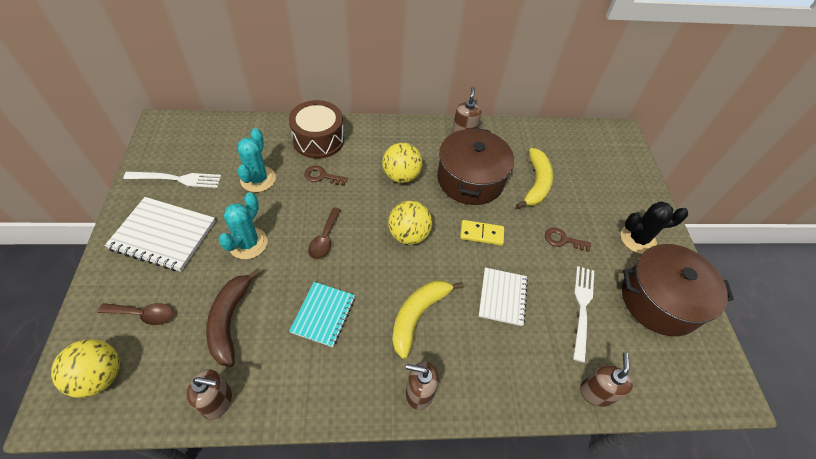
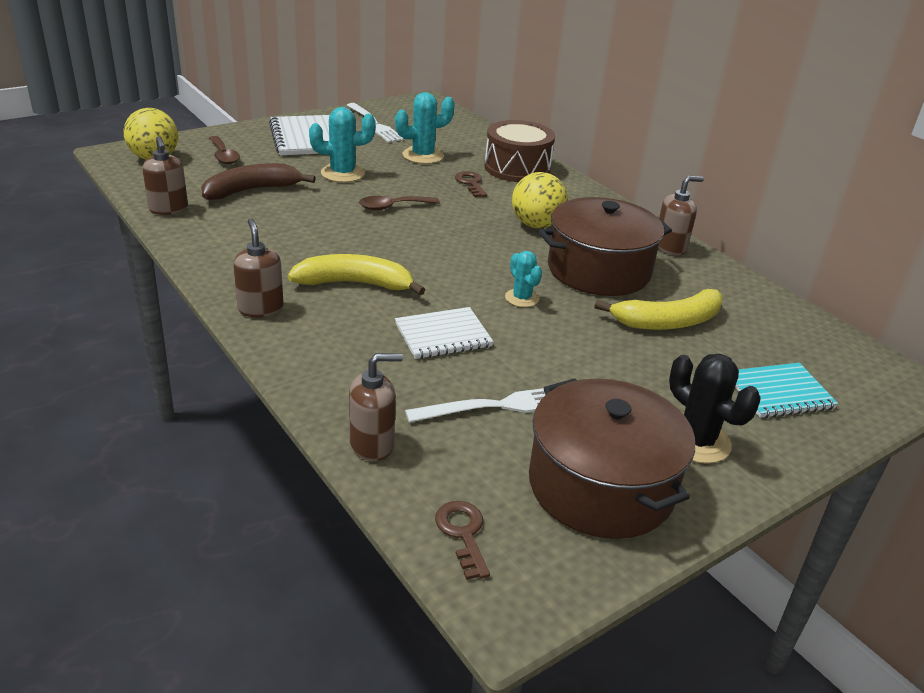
camera: 60 degrees right, 20 degrees down
(323, 314) = (302, 231): turquoise notebook -> turquoise notebook (779, 392)
(408, 235) = (458, 251): yellow ball -> none
(481, 234) = (522, 298): yellow domino -> turquoise cactus
(563, 240) = (597, 365): brown key -> brown key (463, 534)

